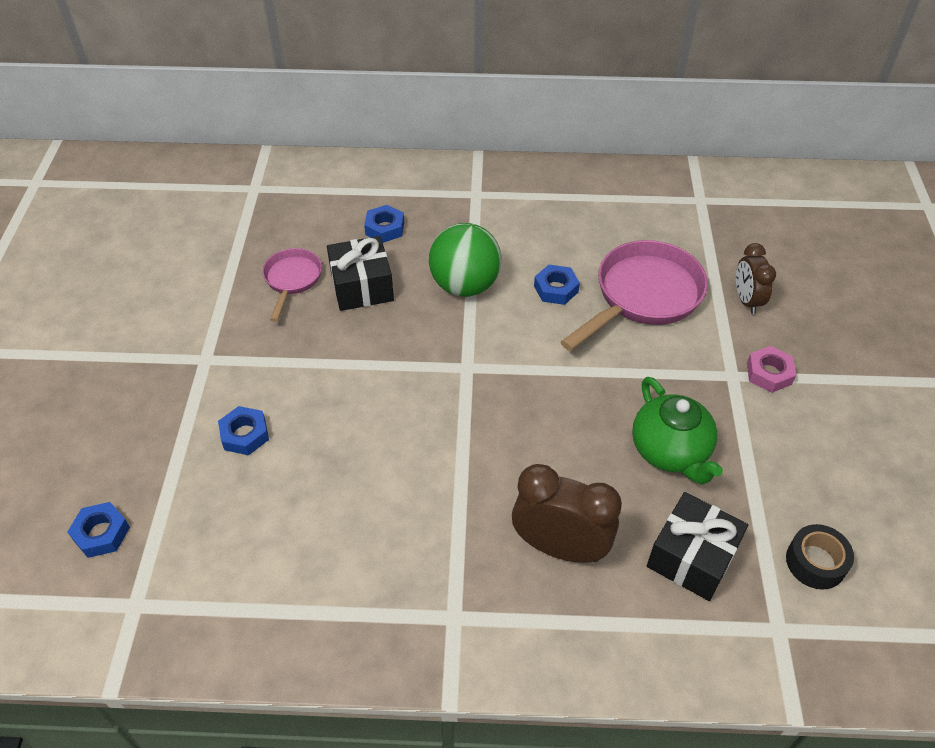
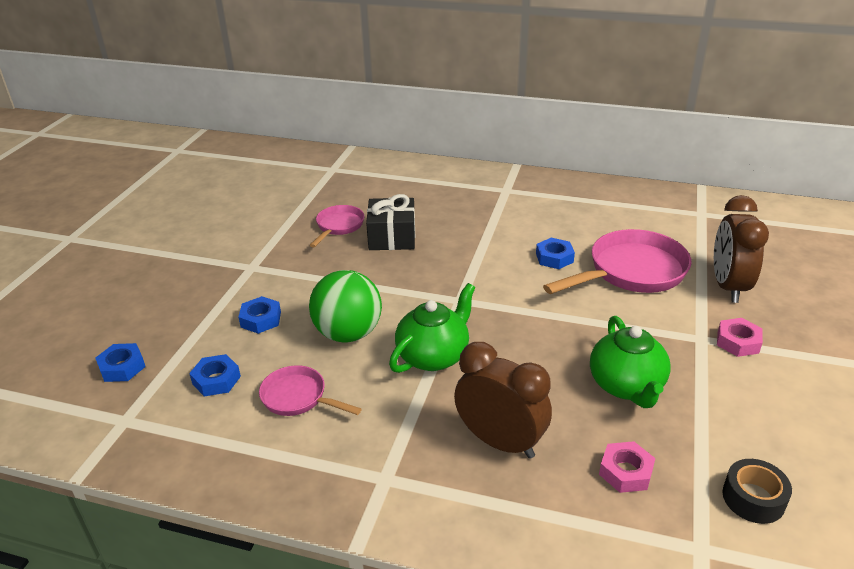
camera: 15 degrees right, 15 degrees down
(326, 534) = (298, 398): none -> pink pan
(384, 228) = (424, 203): blue nut -> blue nut (216, 380)
(459, 450) = (433, 356): none -> green teapot
(465, 285) = (477, 246): green ball -> green ball (348, 333)
(692, 557) = (626, 472): black gift -> pink nut
(746, 300) = (728, 286): brown clock -> brown clock, size x1.60

